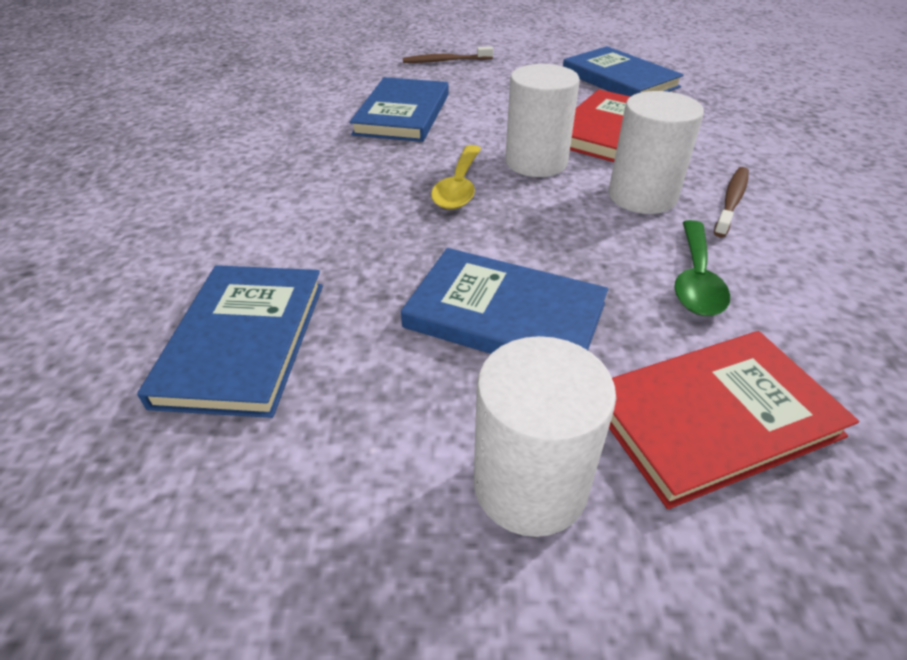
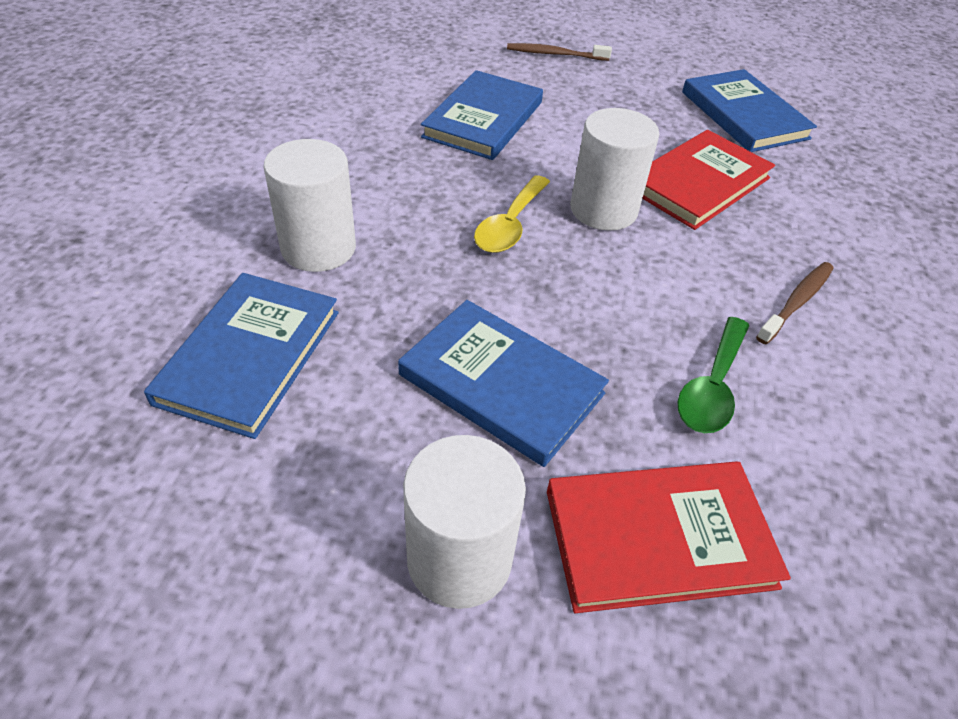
camera: 10 degrees right, 5 degrees up
(642, 196) = (700, 275): white cylinder -> white cylinder (318, 248)

